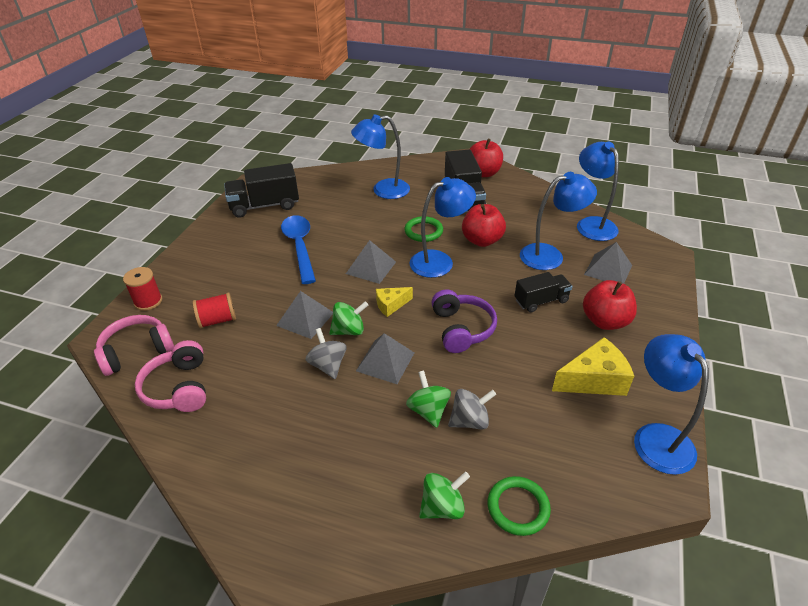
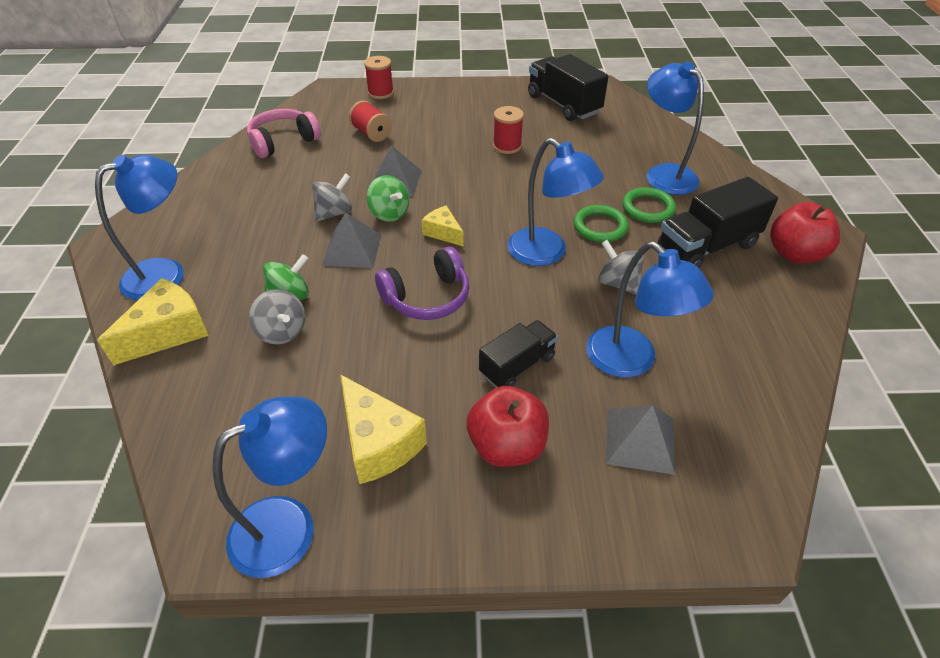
camera: 70 degrees right, 5 degrees up
(136, 351) = (318, 109): pink headphones -> none
(300, 247) = (507, 146): blue spoon -> red spool
(371, 267) = (501, 202): grey pyramid -> none
(442, 507) = (168, 332): green spinning top -> yellow cheese
(482, 240) = (617, 283): red apple -> grey spinning top
(518, 507) = (170, 391): green ring -> green ring (648, 208)
(541, 301) = (517, 365): black truck -> black truck turned 90 degrees counterclockwise
(592, 224) = (758, 406): blue lamp -> blue lamp (166, 274)

